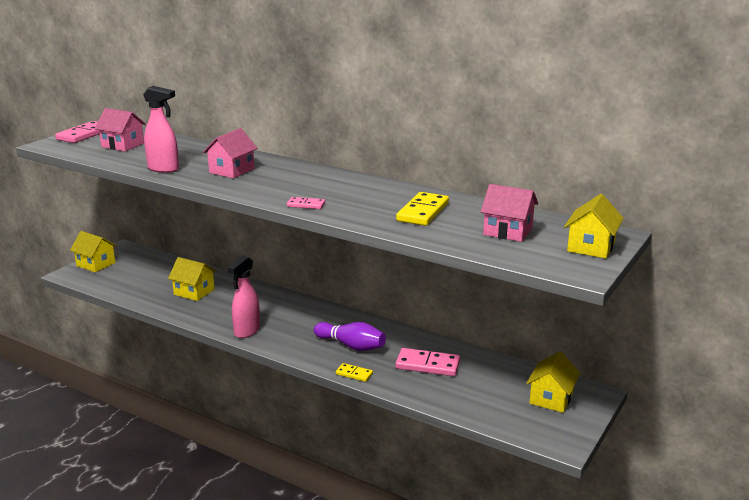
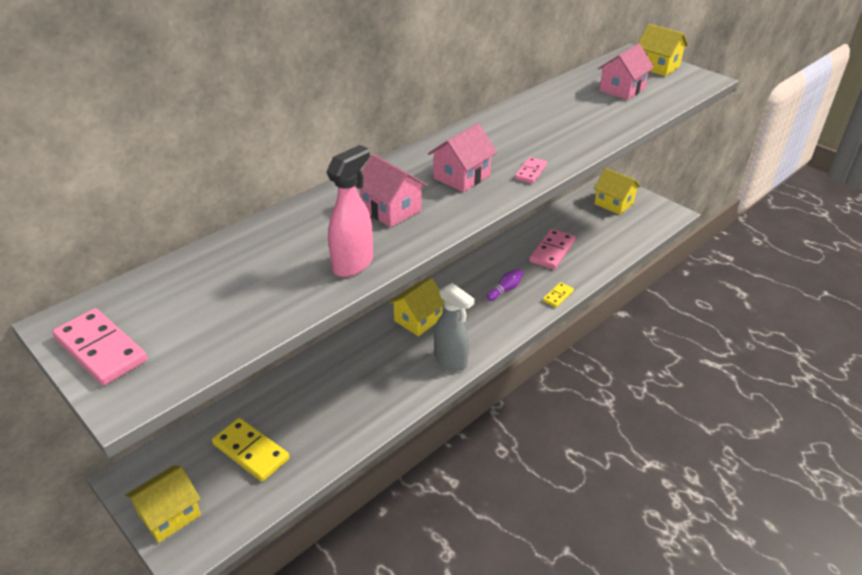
camera: 75 degrees left, 15 degrees up
(123, 145) = (205, 303): pink house -> pink house (461, 177)
(194, 292) = (329, 400): yellow house -> yellow house (418, 319)
(246, 331) = (451, 361): pink spray bottle -> grey spray bottle
(351, 345) = (505, 289): purple bowling pin -> purple bowling pin, size x0.60
(423, 212) = (568, 116): yellow domino -> yellow domino (251, 451)

